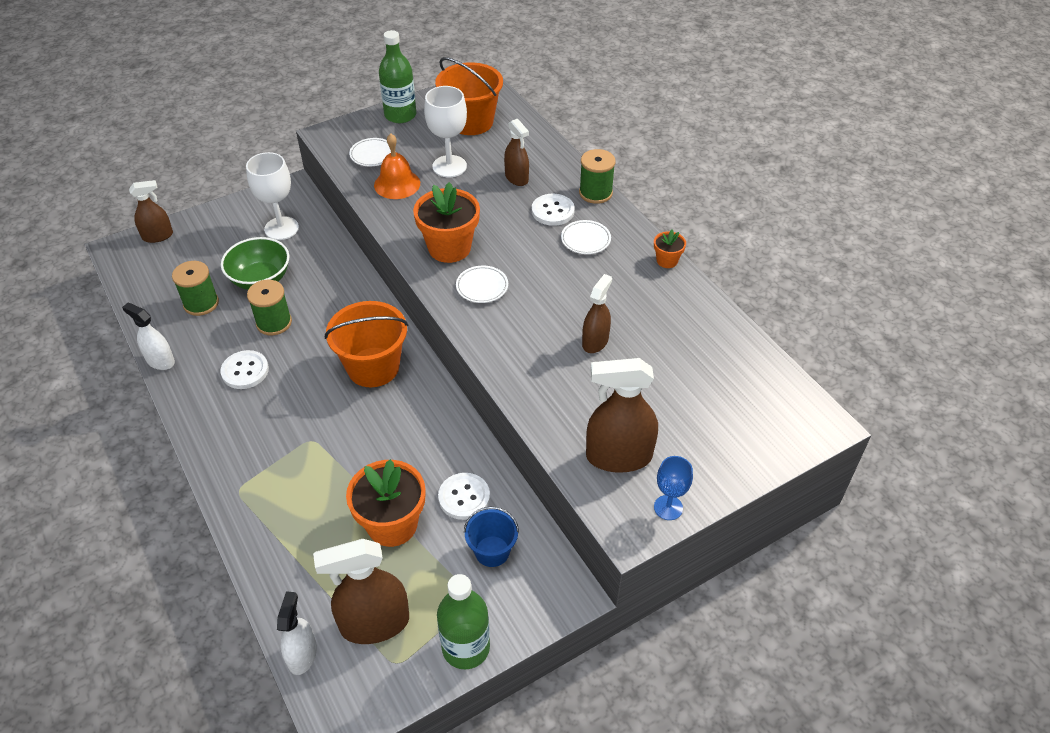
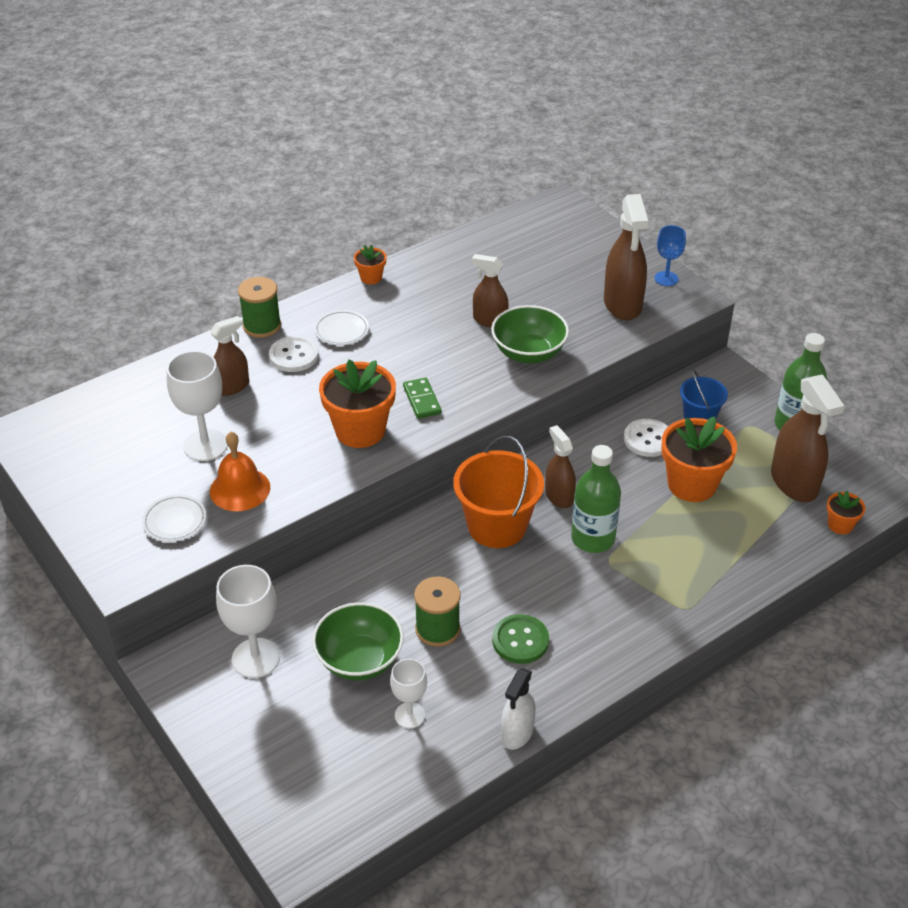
camera: 95 degrees left, 5 degrees down
(158, 236) = (270, 809): brown spray bottle -> brown spray bottle (559, 496)
(201, 303) = (410, 715): green spool -> white goblet
(245, 371) = (520, 640): white button -> green button
(302, 655) = (840, 525): white spray bottle -> orange flower pot
(400, 115) = (84, 505): green bottle -> green bottle (593, 538)
(471, 122) = (110, 434): orange bucket -> none
(482, 287) = (422, 400): white plate -> green domino
(540, 367) = (528, 353): none -> green bowl

